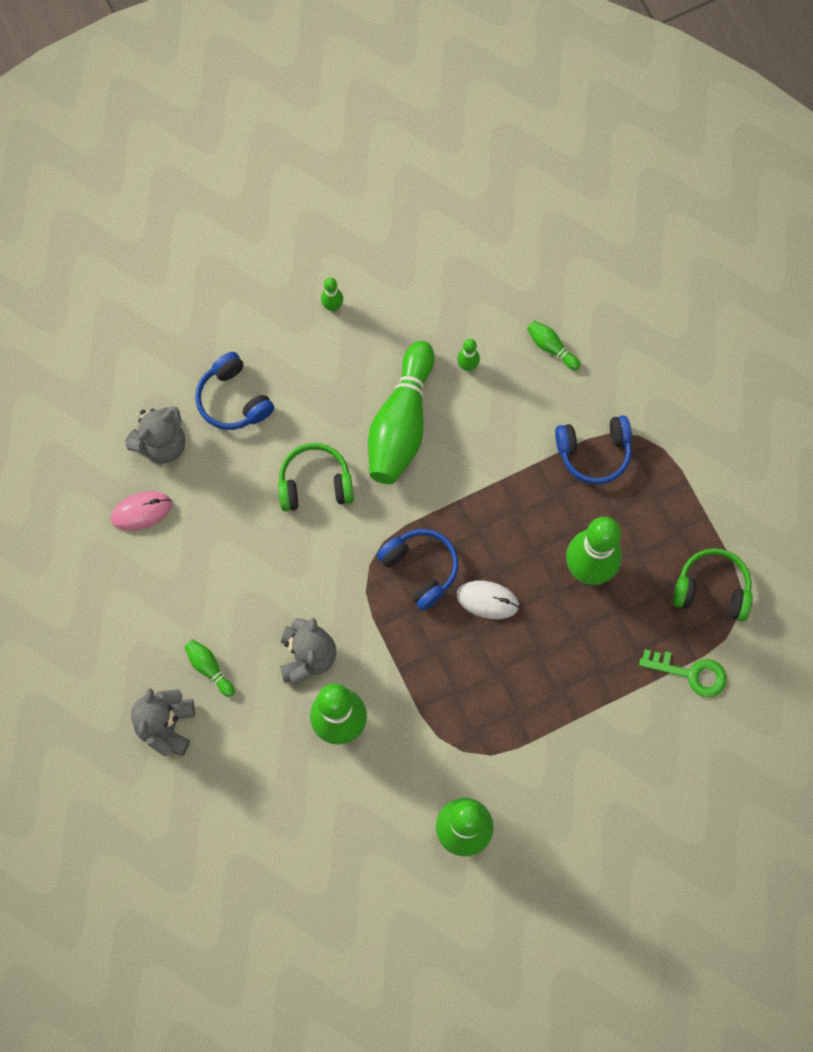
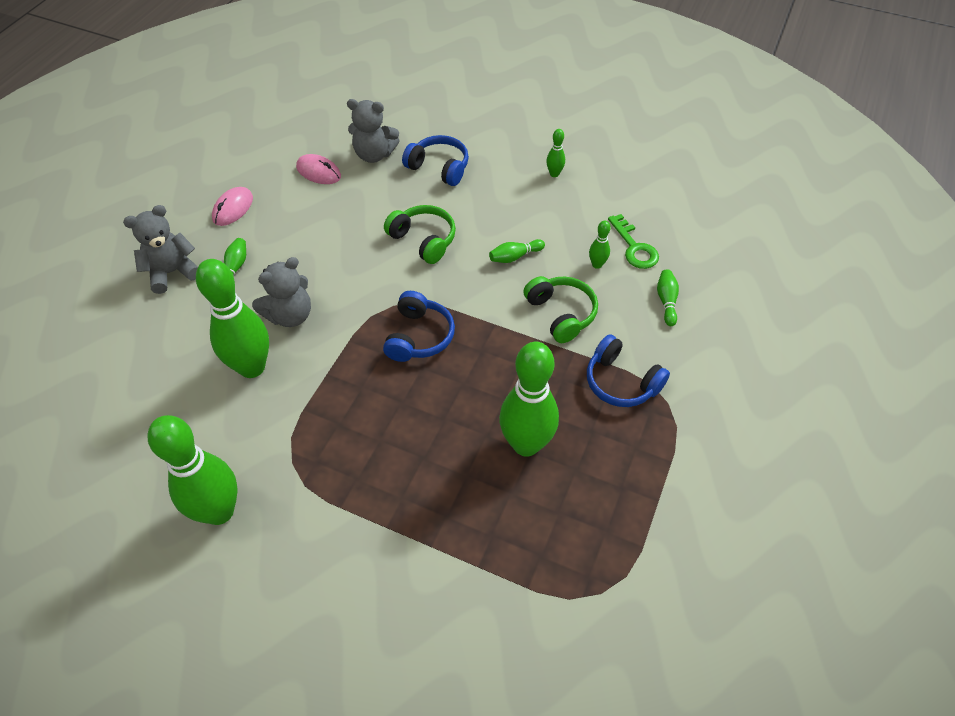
camera: 50 degrees right, 20 degrees down
(125, 622) = (233, 208): none -> pink mouse
(233, 399) = (439, 168): blue headphones -> blue headphones turned 105 degrees clockwise
(401, 424) = (515, 257): green bowling pin -> green bowling pin, size x0.43
(487, 600) = (434, 394): white mouse -> none
(691, 673) = (510, 592): green key -> green key (634, 247)
(712, 589) = (601, 552): green headphones -> green headphones (561, 314)

